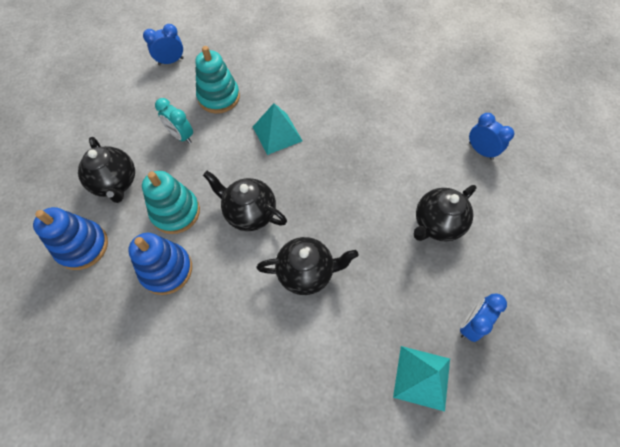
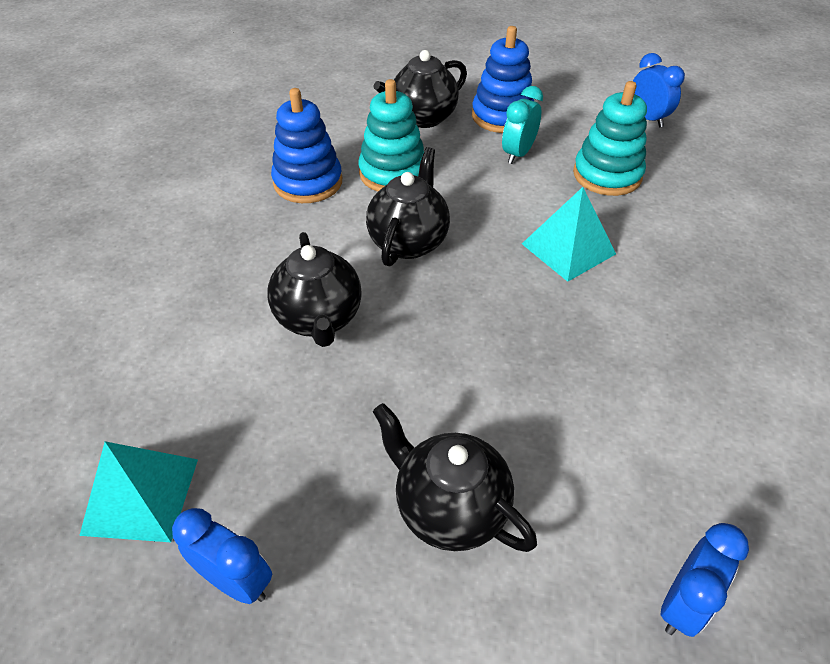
camera: 80 degrees right, 15 degrees down
(82, 246) = (330, 115): blue stacking toy -> blue stacking toy (502, 116)

